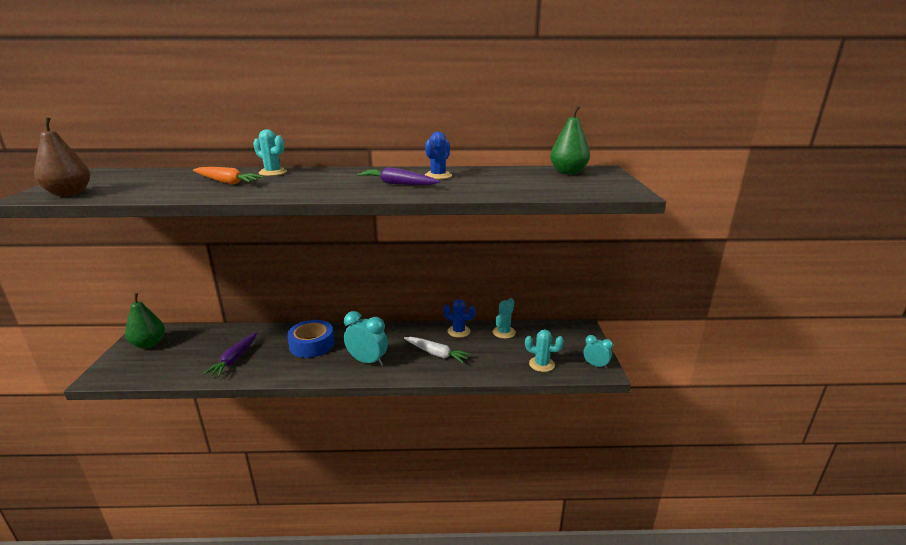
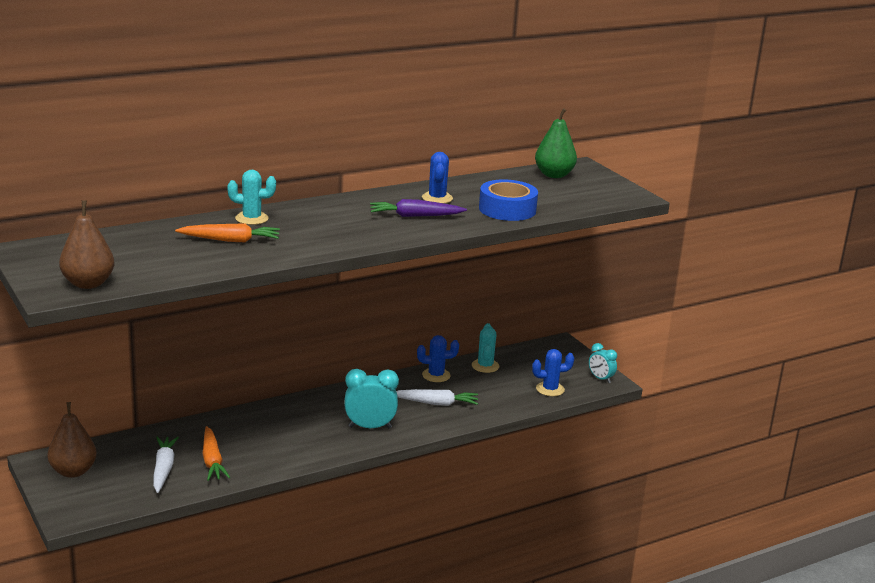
camera: 30 degrees left, 0 degrees up
(149, 344) = (73, 471): green pear -> brown pear
(198, 357) = (163, 469): none -> white carrot
(234, 359) = (212, 461): purple carrot -> orange carrot
(312, 344) = (284, 425): blue tape -> blue tape (507, 209)
(541, 364) = (550, 389): turquoise cactus -> blue cactus
(595, 365) = (600, 379): turquoise clock -> turquoise clock turned 135 degrees counterclockwise

